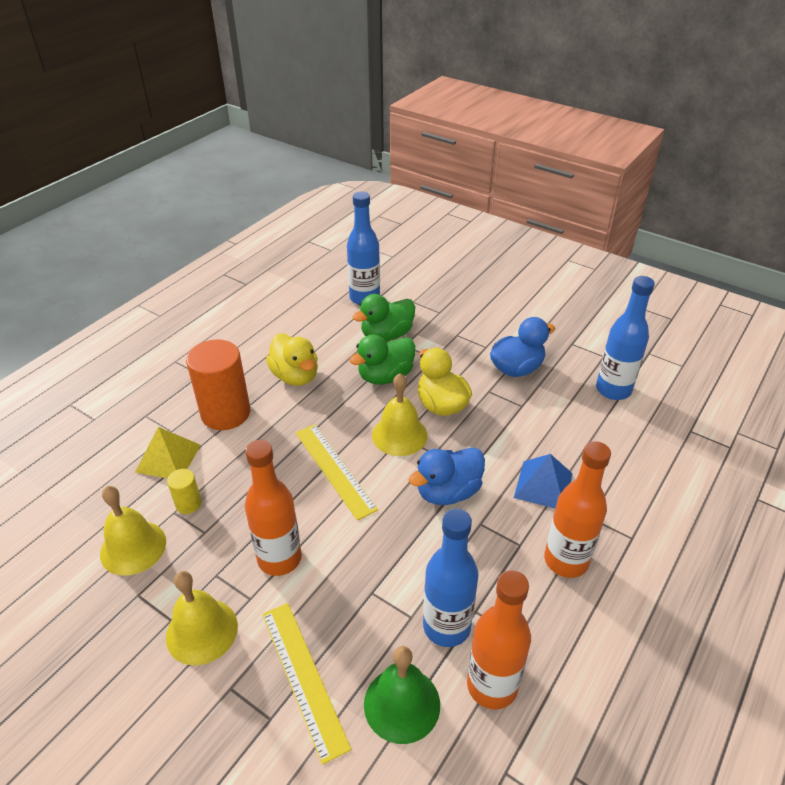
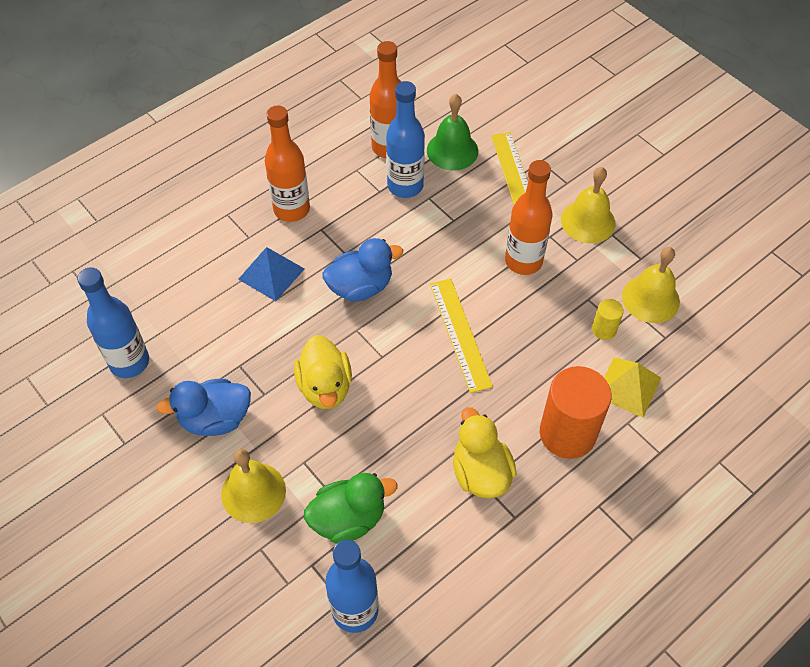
camera: 165 degrees left, 15 degrees up
(385, 376) = (373, 445): green duck -> none
(399, 435) = (384, 359): yellow bell -> yellow bell (253, 492)

